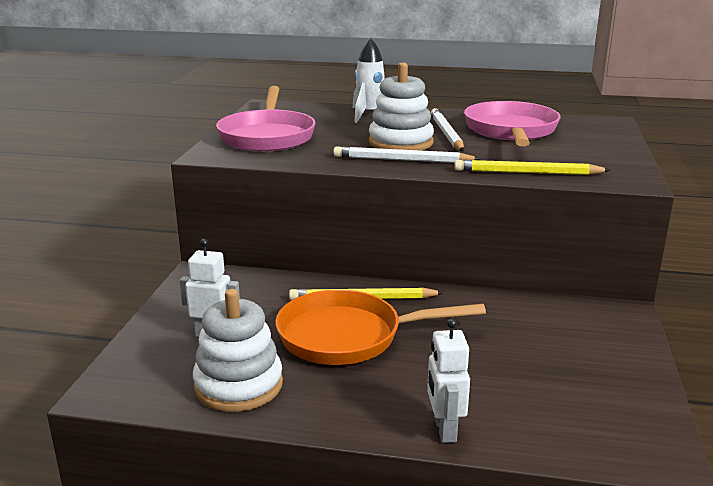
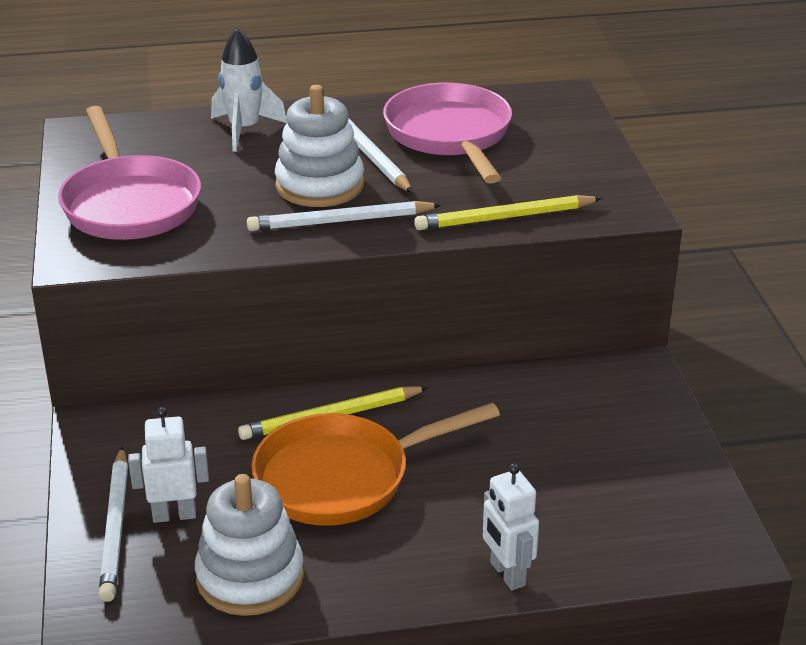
camera: 20 degrees left, 10 degrees up
(168, 333) = (115, 527): none -> white pencil

